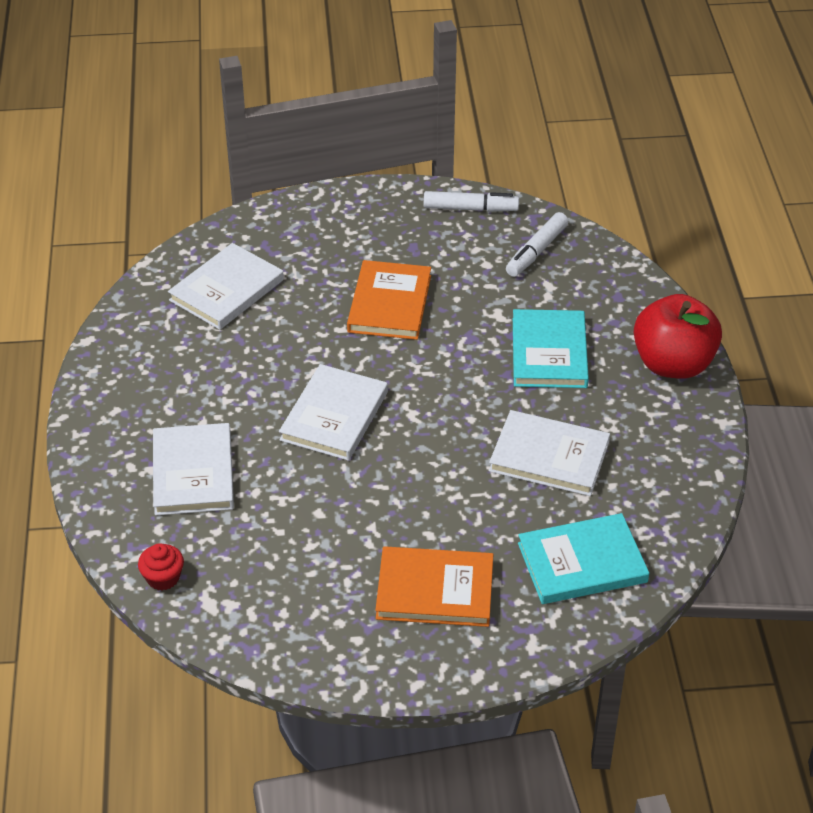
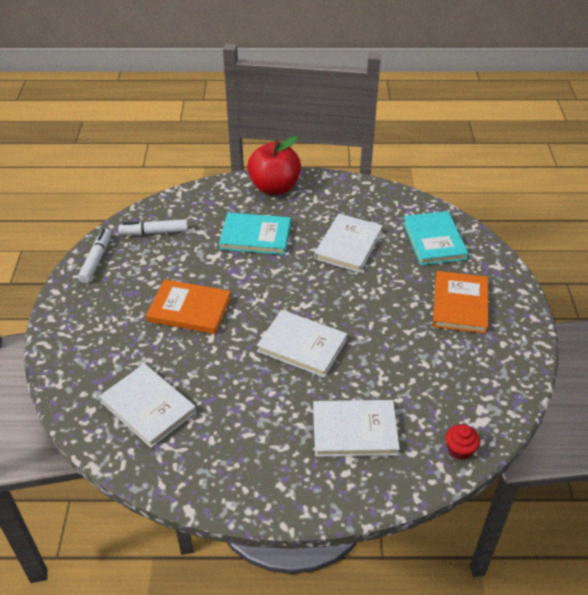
camera: 85 degrees left, 0 degrees up
(536, 251) = (154, 232): white marker -> white marker turned 135 degrees clockwise

